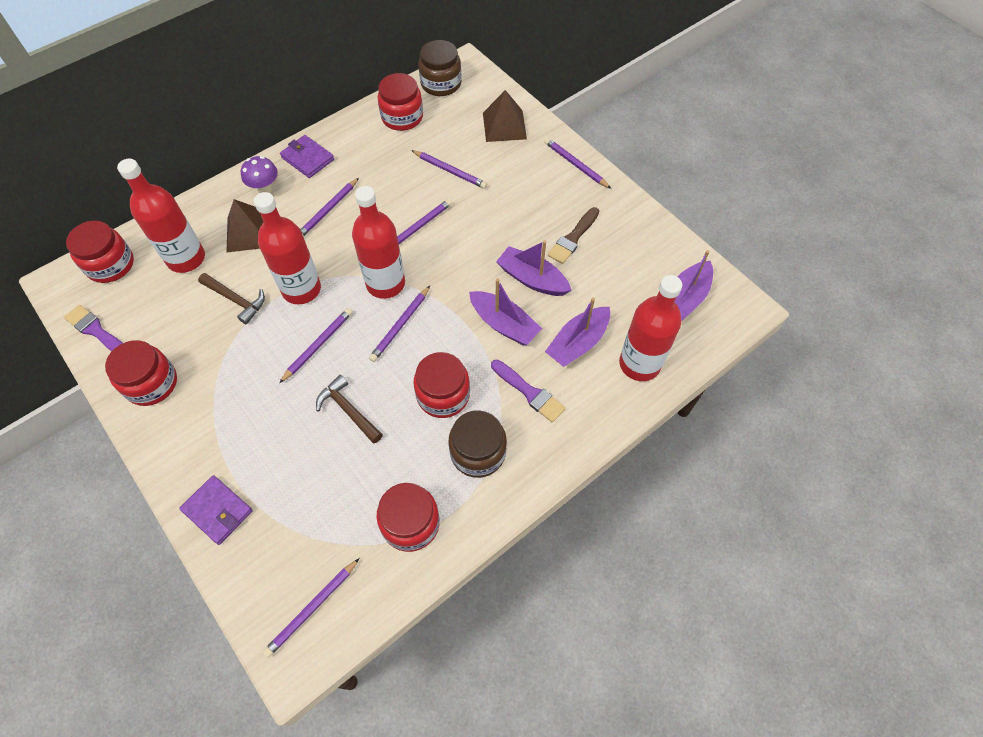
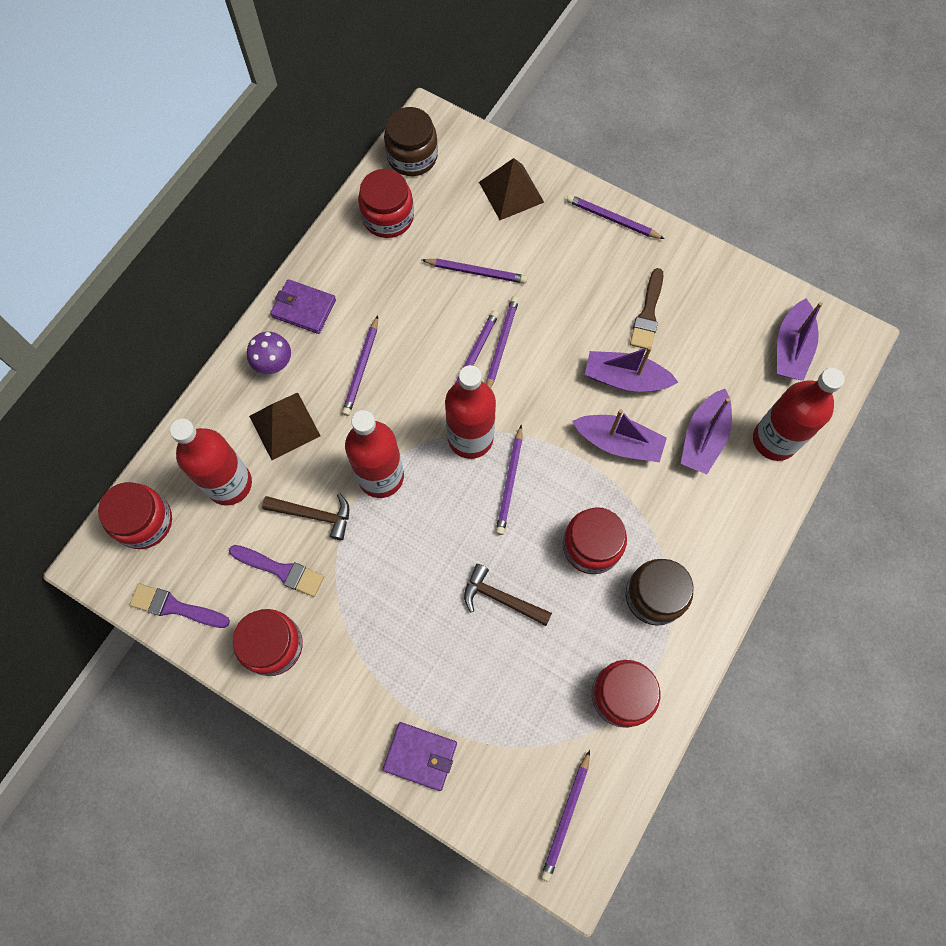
camera: 20 degrees left, 10 degrees up
(318, 345) = (432, 536): purple pencil -> purple pencil (501, 344)
(529, 392) = (677, 511): purple brush -> purple brush (281, 570)

